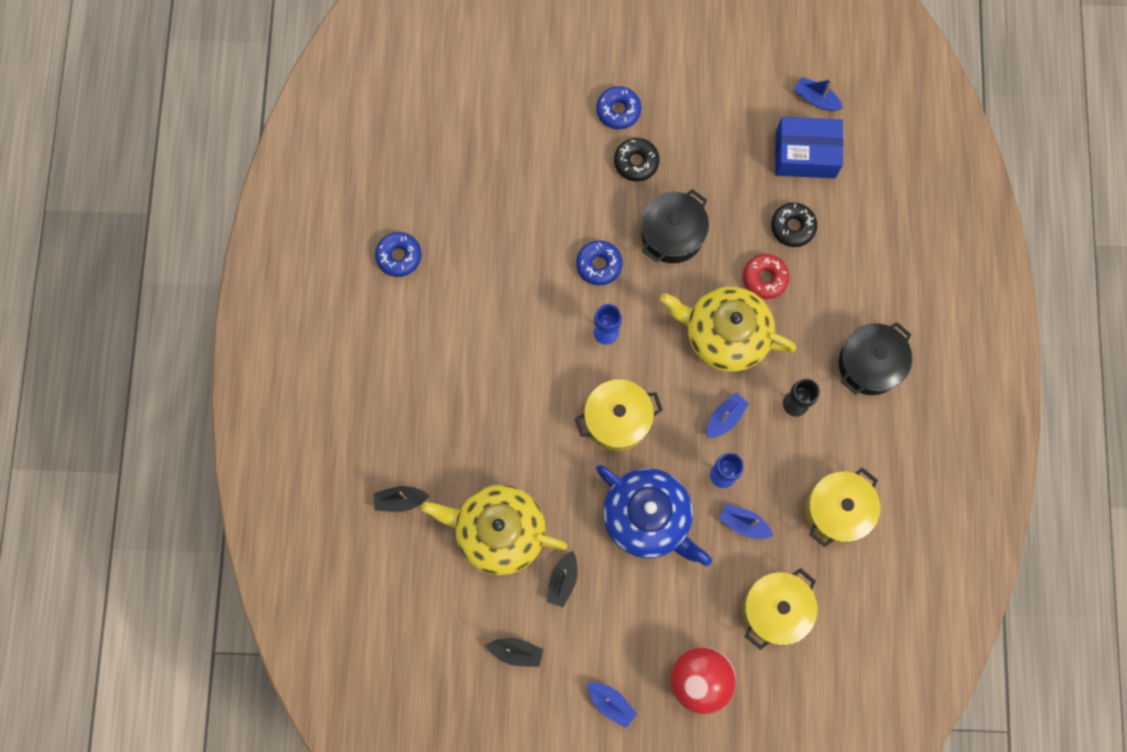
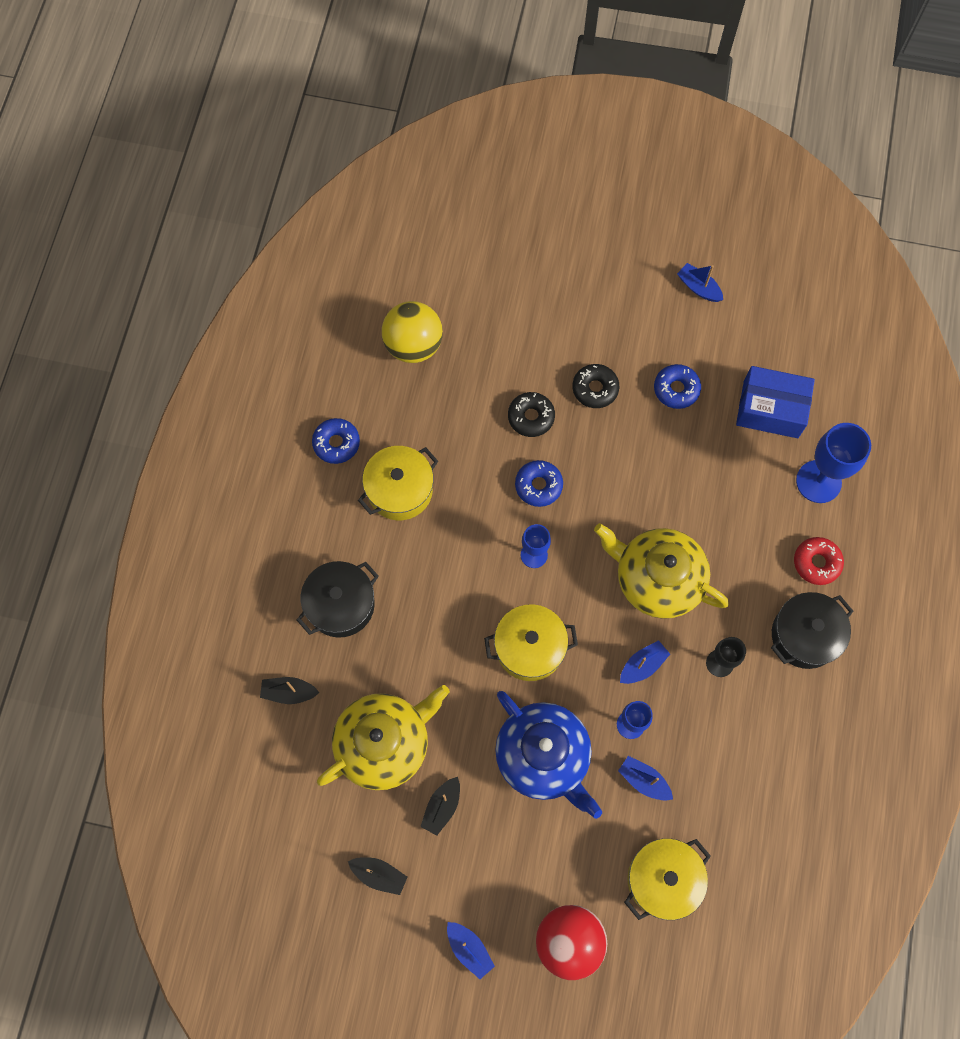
camera: 10 degrees right, 5 degrees down
(455, 148) = (413, 345): none -> yellow ball
(498, 531) = (384, 743): yellow teapot -> yellow teapot turned 120 degrees clockwise
(618, 110) = (585, 335): blue donut -> blue donut (676, 389)
(672, 234) = (619, 467): black pot -> black pot (341, 605)
(765, 278) = (708, 528): red donut -> red donut (816, 563)
(792, 227) = (746, 480): black donut -> black donut (531, 417)
(816, 99) = (790, 355): blue boat -> blue boat (698, 287)
(837, 510) = (746, 784): yellow pot -> yellow pot (400, 490)
(860, 216) = (818, 481): none -> blue goblet

